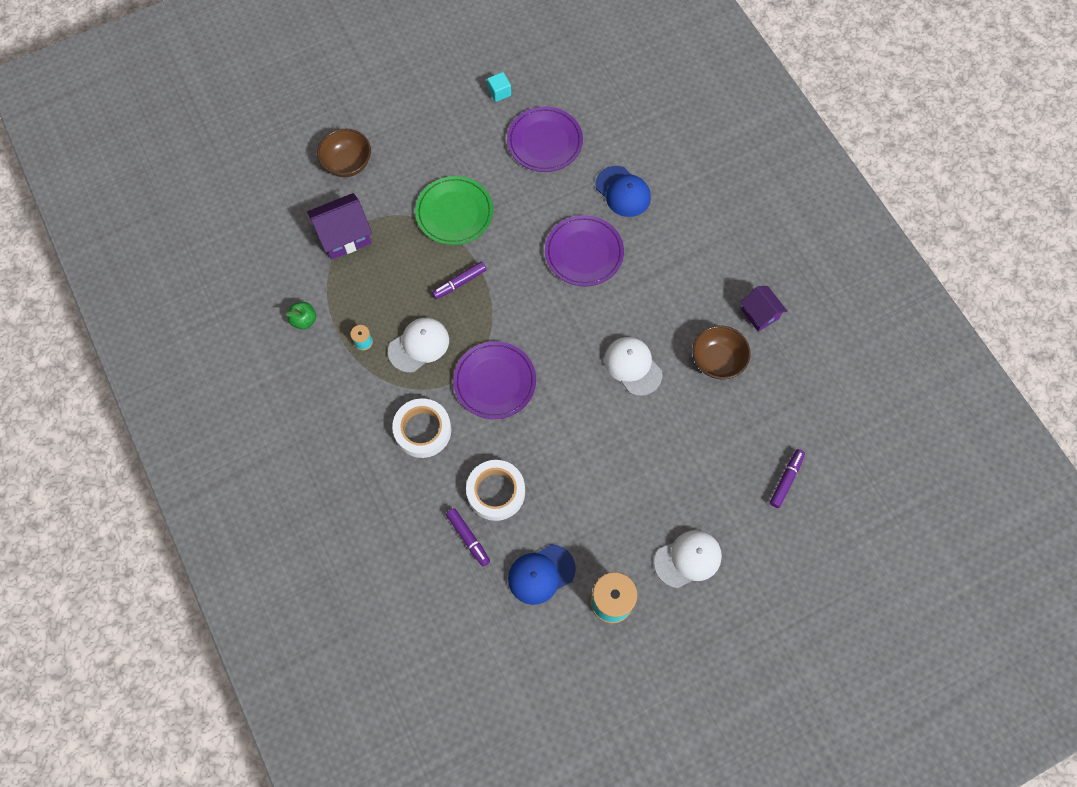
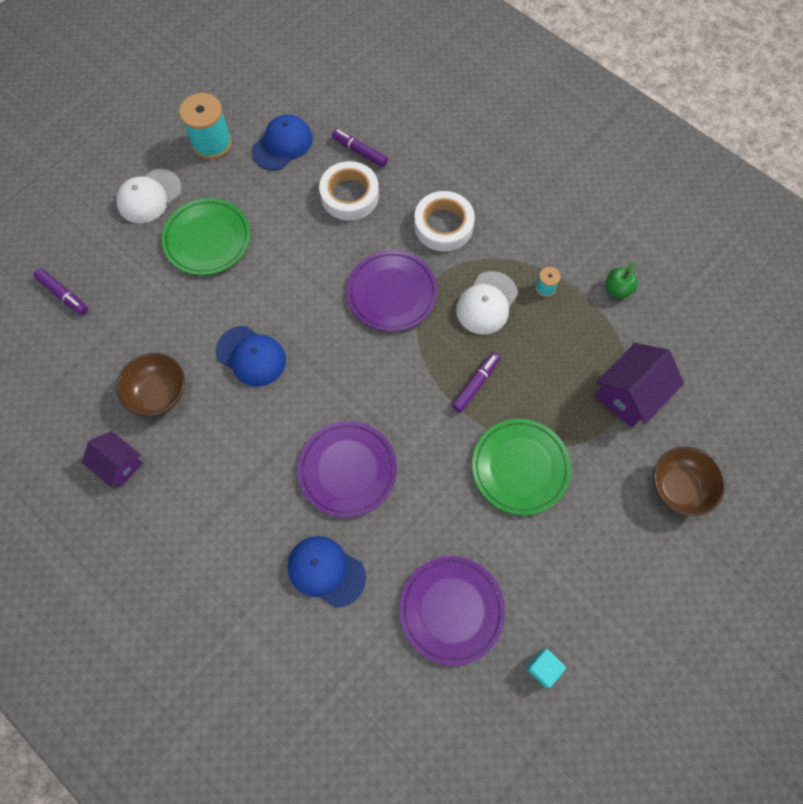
camera: 160 degrees right, 0 degrees up
(633, 366) = (251, 356): white cap -> blue cap
(643, 491) = (207, 239): none -> green plate
(786, 480) = (63, 295): purple marker -> purple marker turned 60 degrees counterclockwise

